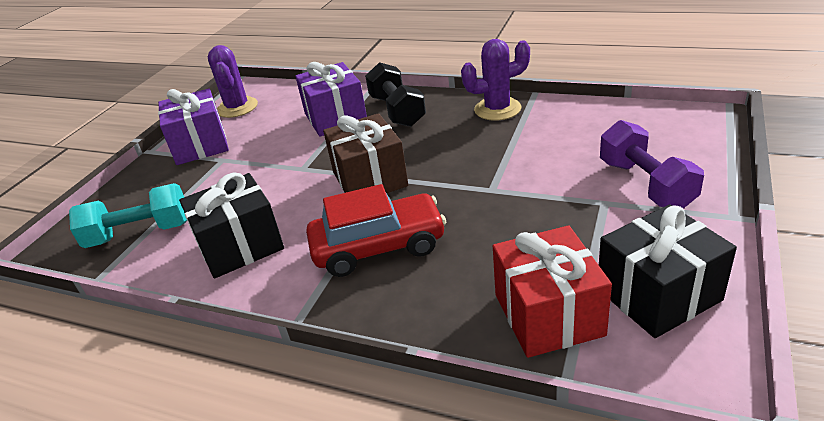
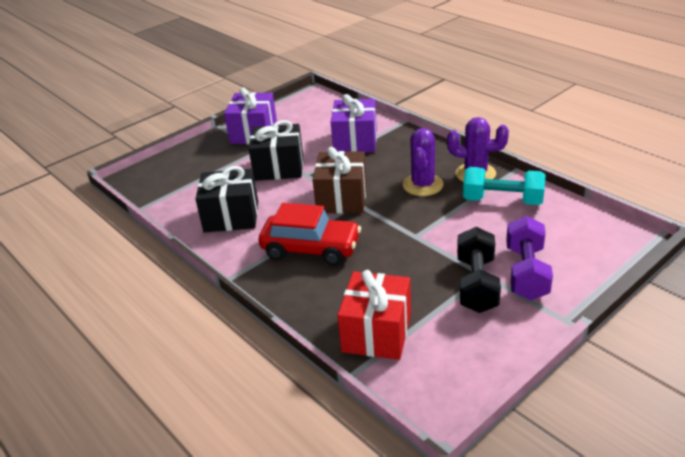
camera: 25 degrees right, 0 degrees up
(139, 233) = (180, 186): turquoise dumbbell -> turquoise dumbbell (502, 200)
(237, 108) = (296, 110): purple cactus -> purple cactus (423, 185)
(397, 111) = (402, 150): black dumbbell -> black dumbbell (476, 284)
(658, 294) = (457, 349): black gift -> black gift (279, 167)

